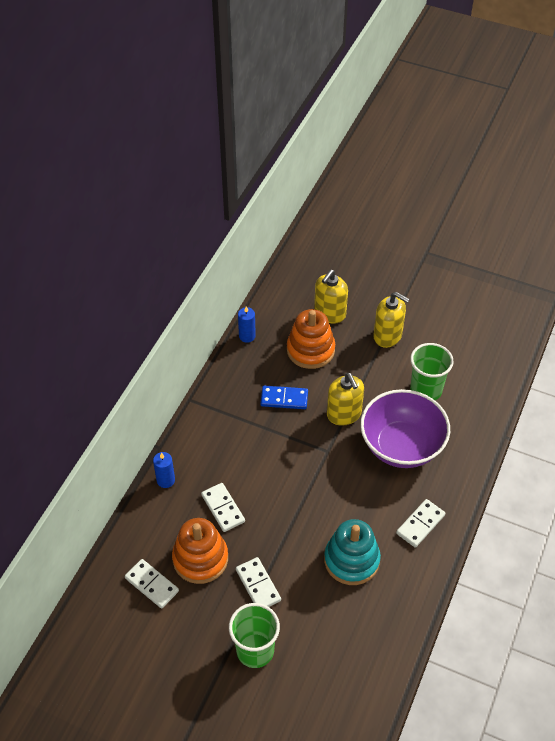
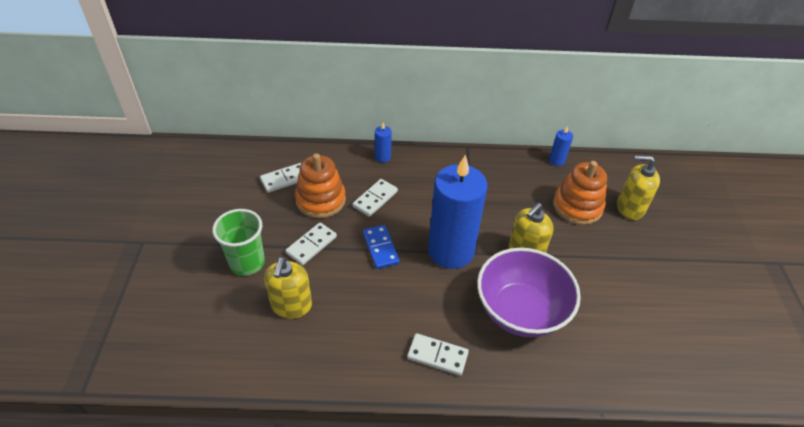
camera: 65 degrees right, 5 degrees down
(151, 585) = (285, 179): white domino -> white domino turned 45 degrees clockwise
(284, 399) = (510, 204): blue domino -> blue domino (380, 248)
(317, 470) = (450, 251): none -> blue candle
(351, 560) = (367, 307): turquoise stacking toy -> none
(387, 336) = (643, 260): yellow soap dispenser -> yellow soap dispenser (291, 305)
(426, 390) = (604, 313): green cup -> none

